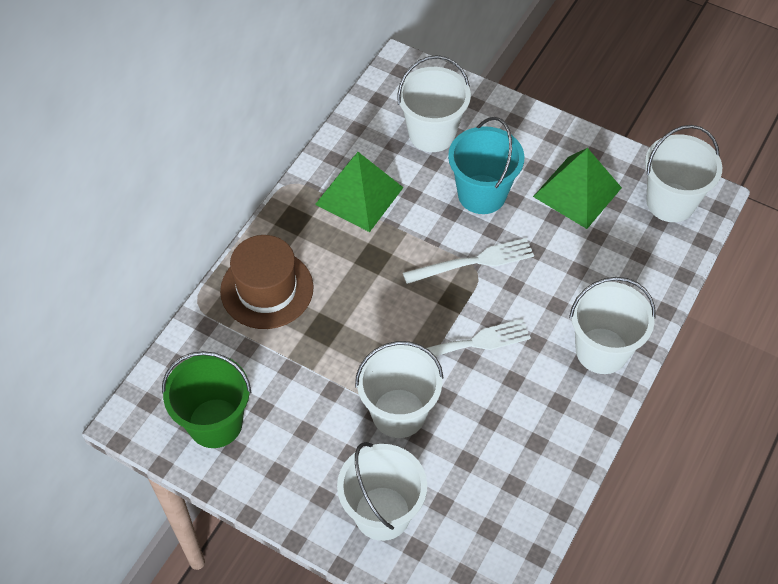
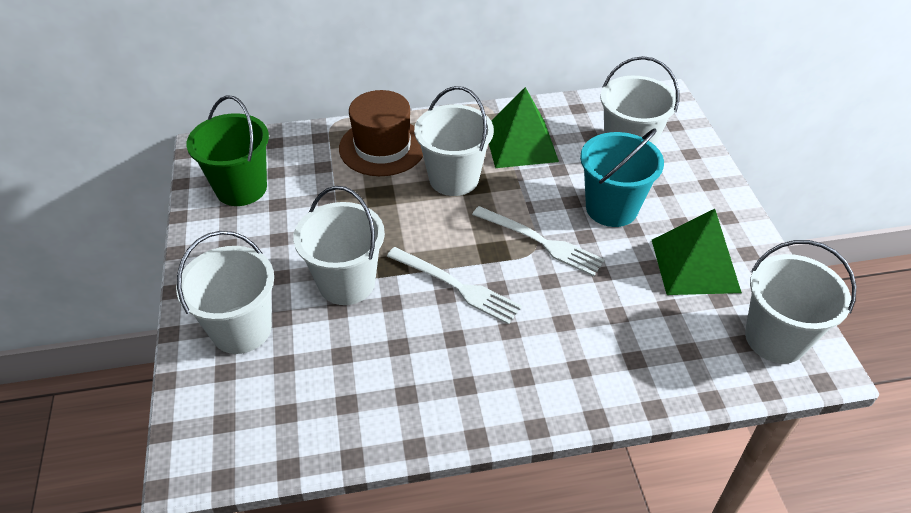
camera: 50 degrees right, 10 degrees down
(601, 350) = (553, 384): white bucket -> white bucket (454, 178)

